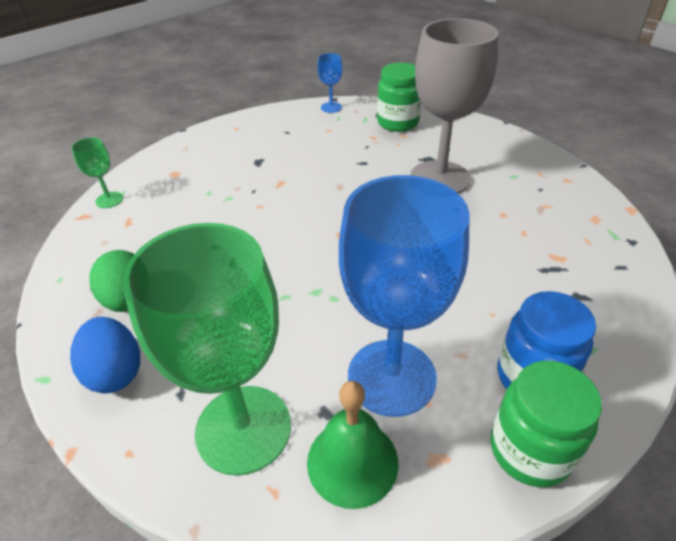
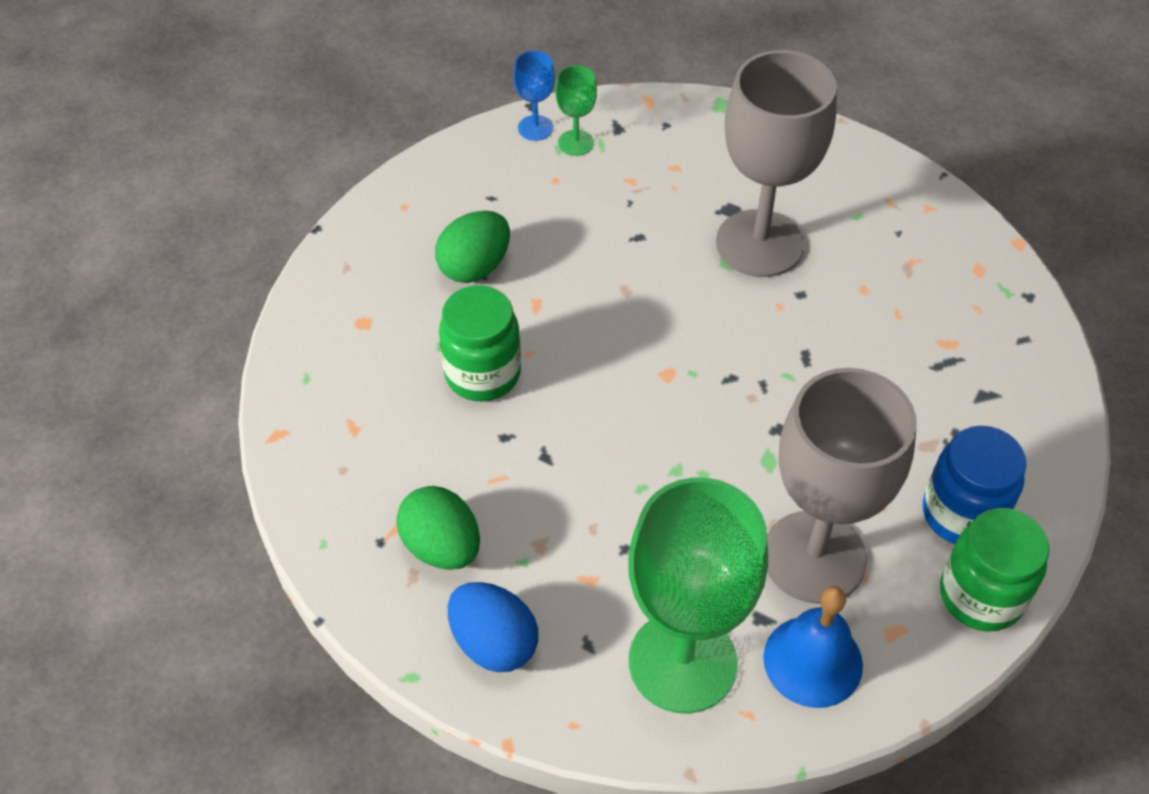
camera: 20 degrees left, 10 degrees up
(109, 200) = (296, 396): green goblet -> green goblet (576, 143)
(256, 160) = (475, 267): none -> green egg
(352, 461) = (813, 661): green bell -> blue bell
(391, 377) = (814, 557): blue goblet -> grey goblet
(397, 123) = (655, 142): green jar -> green jar (482, 374)

